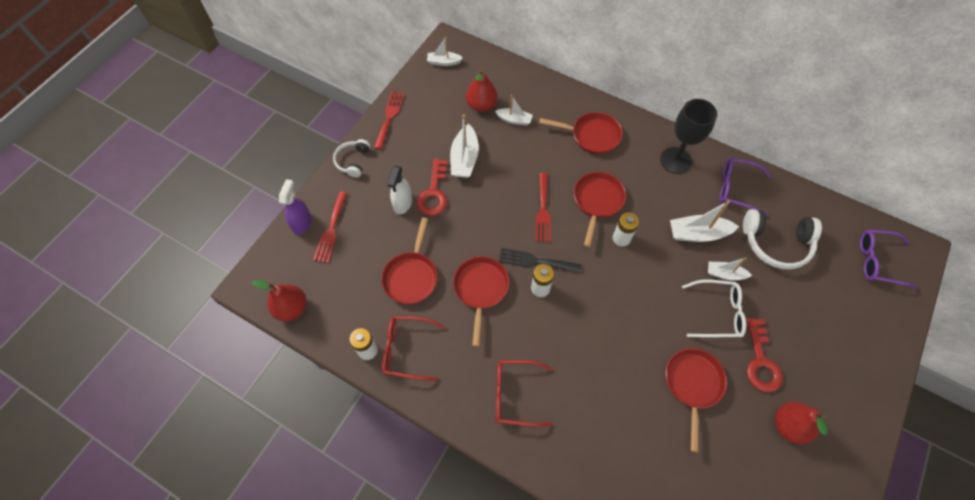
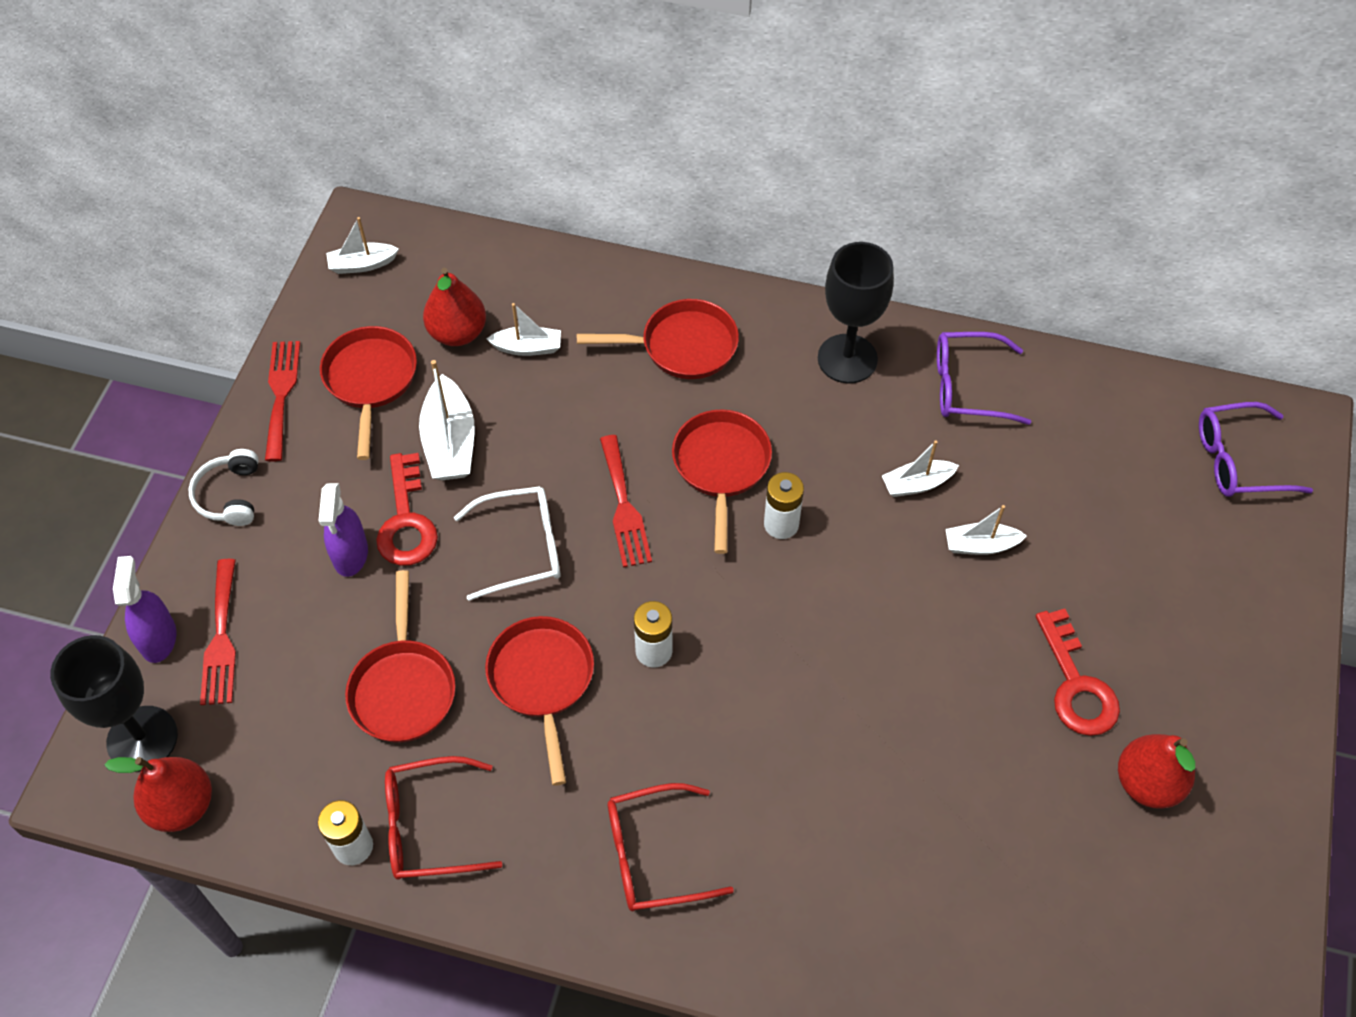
camera: 15 degrees left, 5 degrees down
(282, 270) = (142, 738): none -> black goblet
(403, 203) = (350, 554): white spray bottle -> purple spray bottle
(535, 261) = (632, 603): black fork -> none
(692, 385) = (967, 756): red pan -> red pan (370, 381)
(697, 234) = (916, 484): white boat -> white boat, size x0.62
(718, 313) = (984, 617): white glasses -> white glasses (523, 548)
(776, 243) = (1058, 469): white headphones -> none

